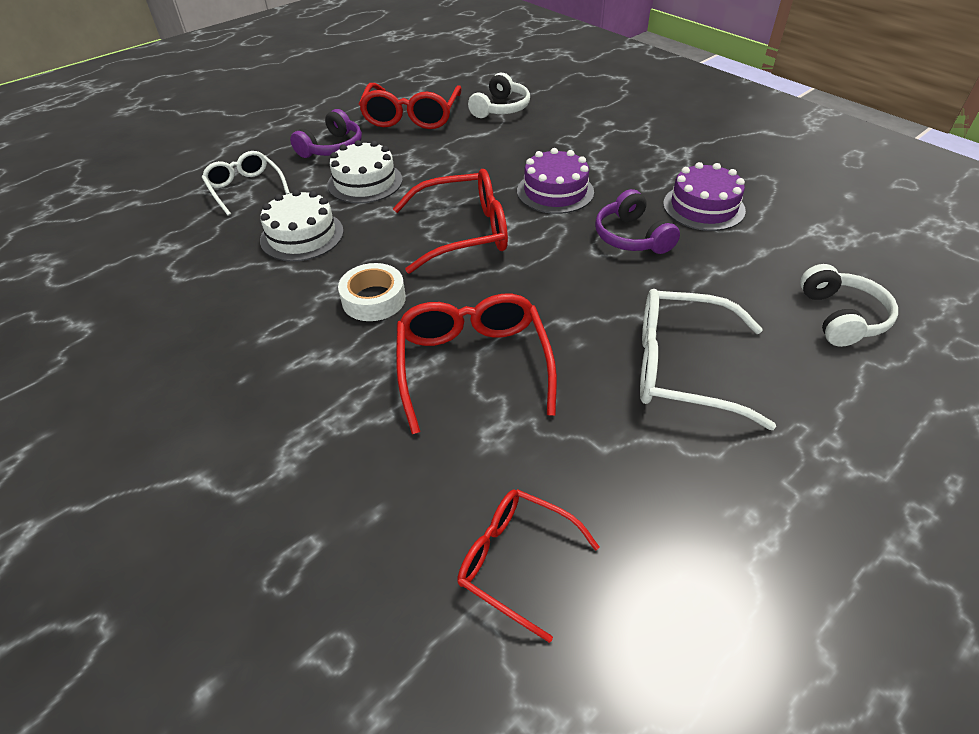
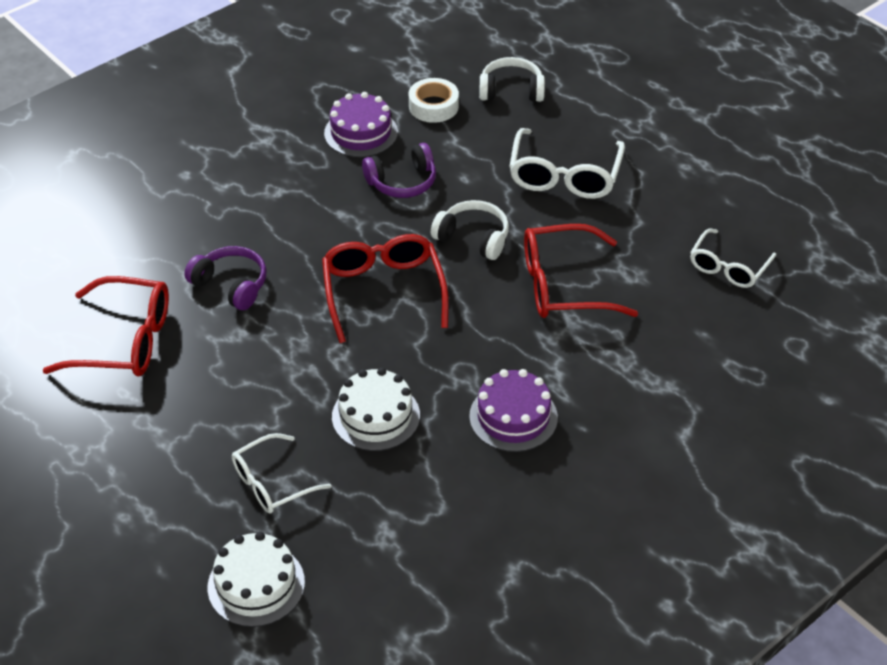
camera: 90 degrees left, 0 degrees up
(332, 148) = (189, 411): purple headphones -> purple headphones (231, 285)
(365, 182) = (276, 373): white cake -> white cake (256, 585)
(374, 299) = (481, 351): white tape -> white tape (433, 106)
(500, 108) = (126, 259): white headphones -> white headphones (473, 238)
(515, 561) = (728, 267): red glasses -> white glasses
(555, 191) = (320, 225): purple cake -> purple cake (513, 417)

